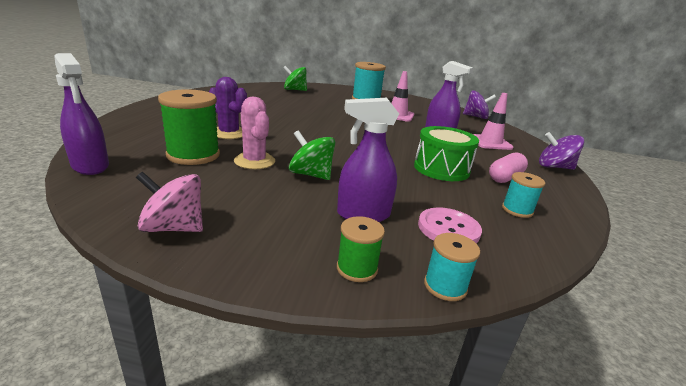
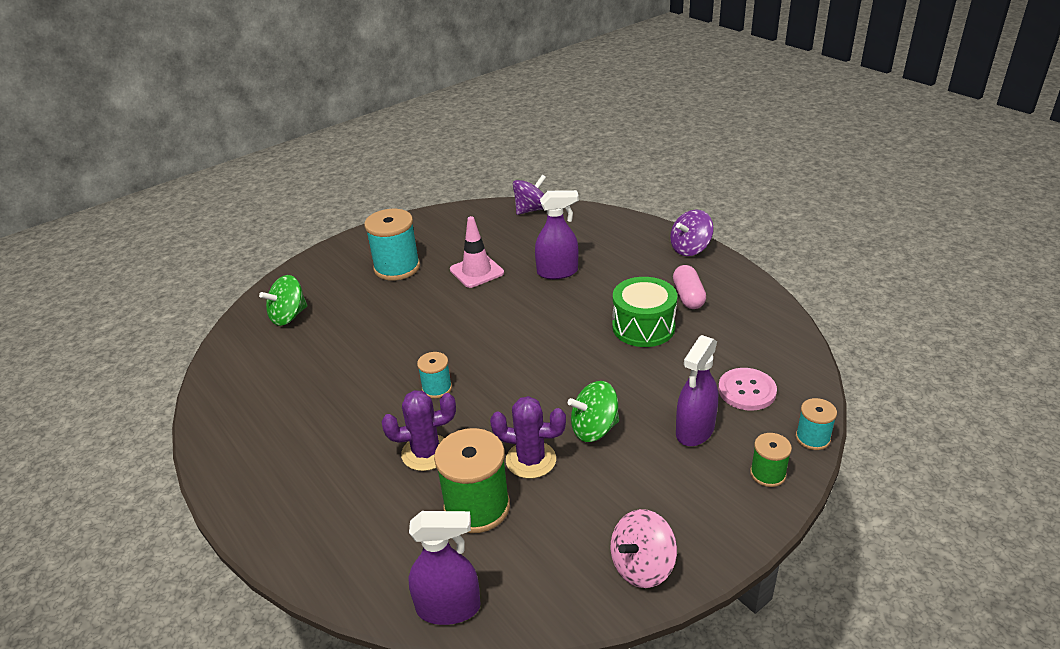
camera: 45 degrees left, 10 degrees up
(254, 161) = (531, 460): pink cactus -> purple cactus
(490, 142) = (608, 250): pink traffic cone -> none
(517, 210) = (745, 331): turquoise spool -> turquoise spool (437, 388)

